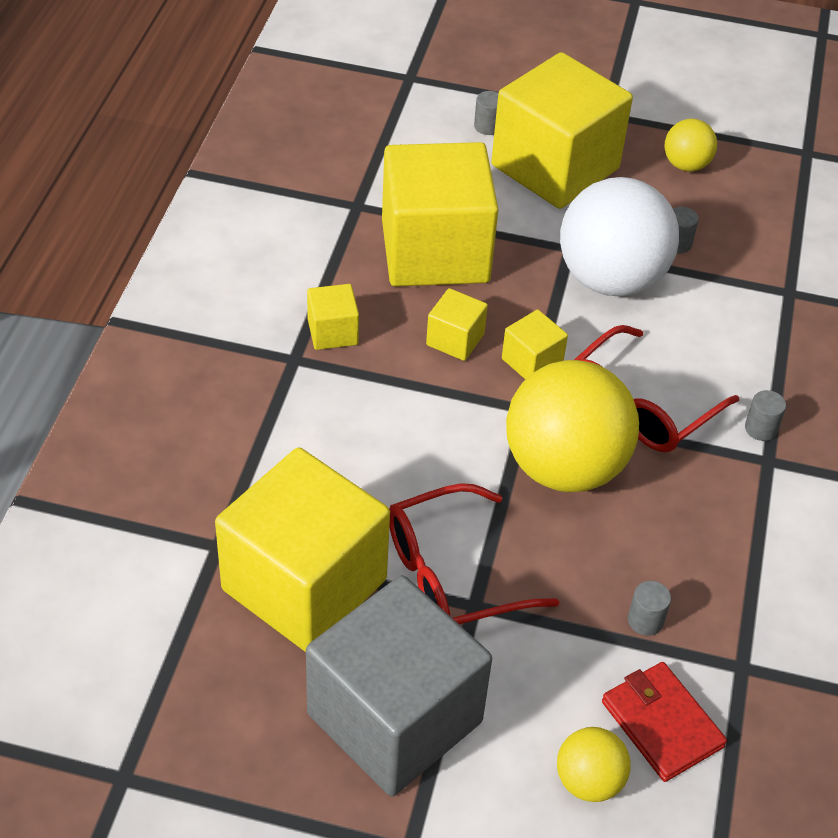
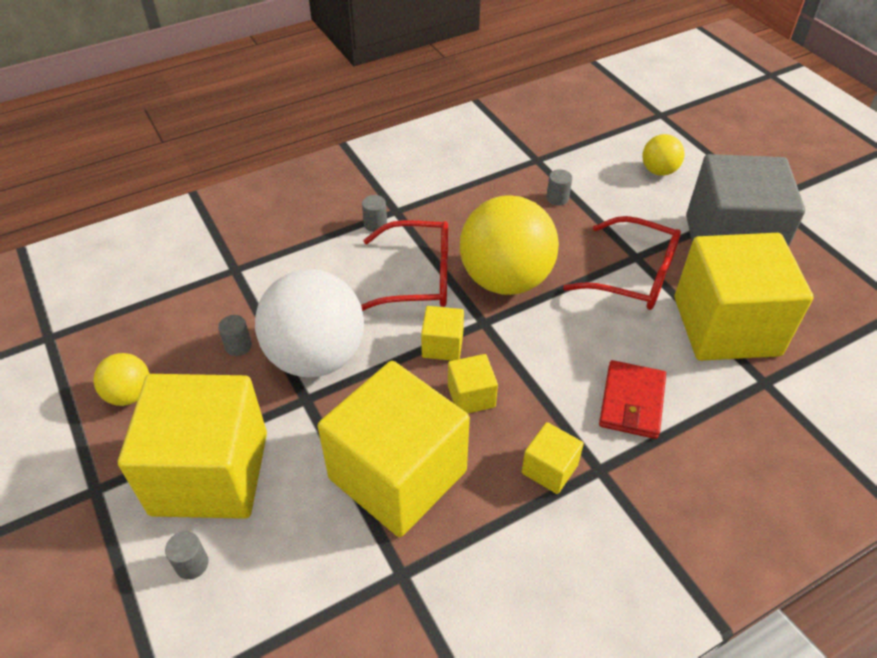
camera: 130 degrees left, 0 degrees up
(661, 724) = (601, 166): red wallet -> red wallet (632, 402)

